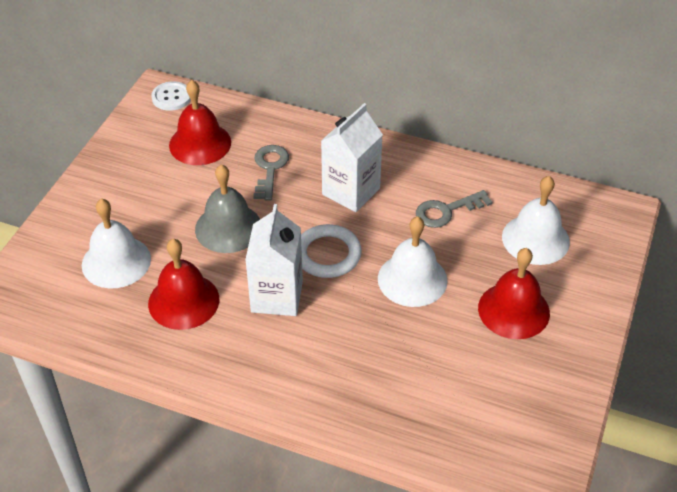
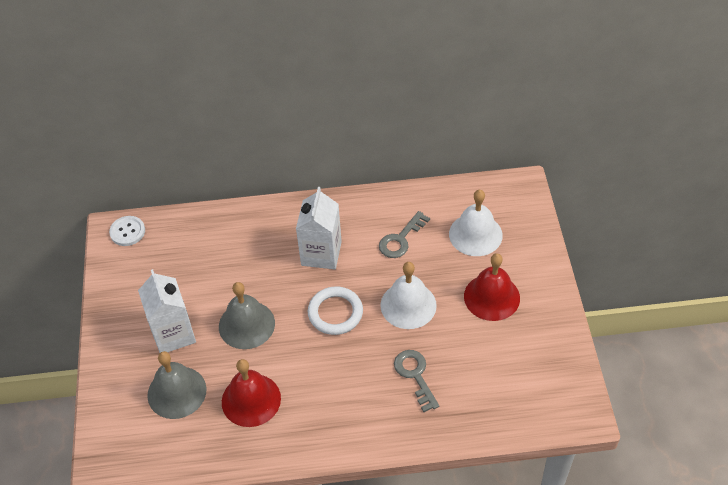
camera: 25 degrees left, 5 degrees up
(116, 261) = (177, 392): white bell -> grey bell
(200, 143) = (178, 263): red bell -> none
(270, 169) = (247, 261): grey key -> grey key (415, 375)
(277, 296) = (319, 363): white carton -> white carton (173, 334)

